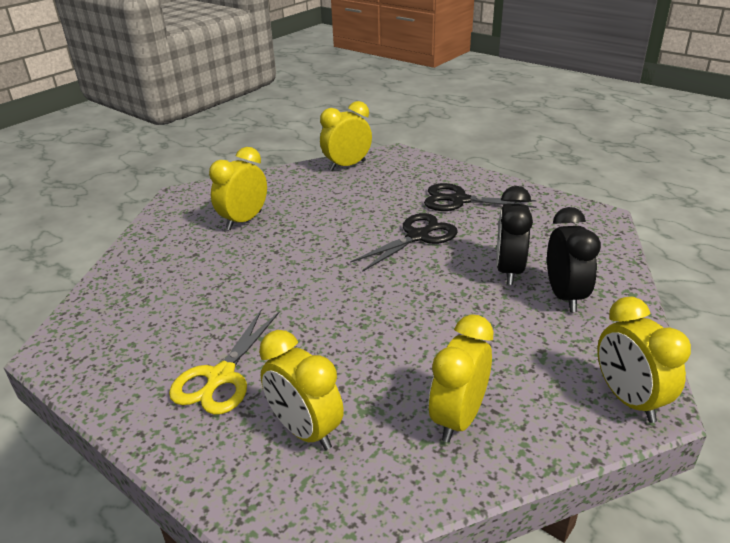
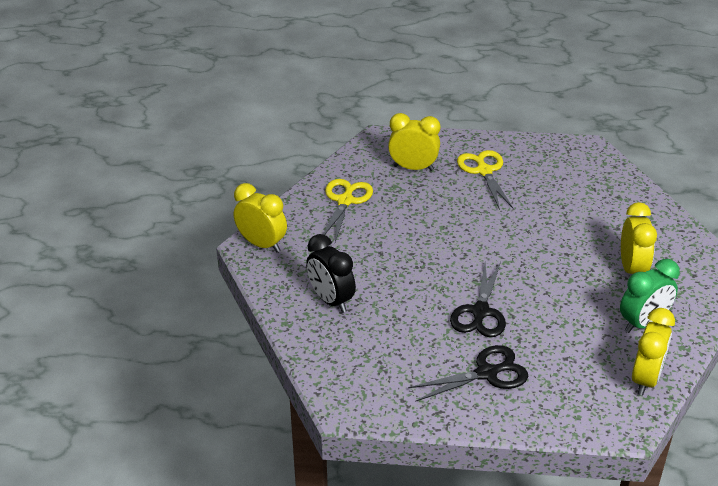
camera: 145 degrees right, 5 degrees up
(298, 189) = (643, 323): none -> green clock
(458, 418) = (345, 201): yellow clock -> yellow scissors
(508, 270) = (384, 307): black clock -> none

